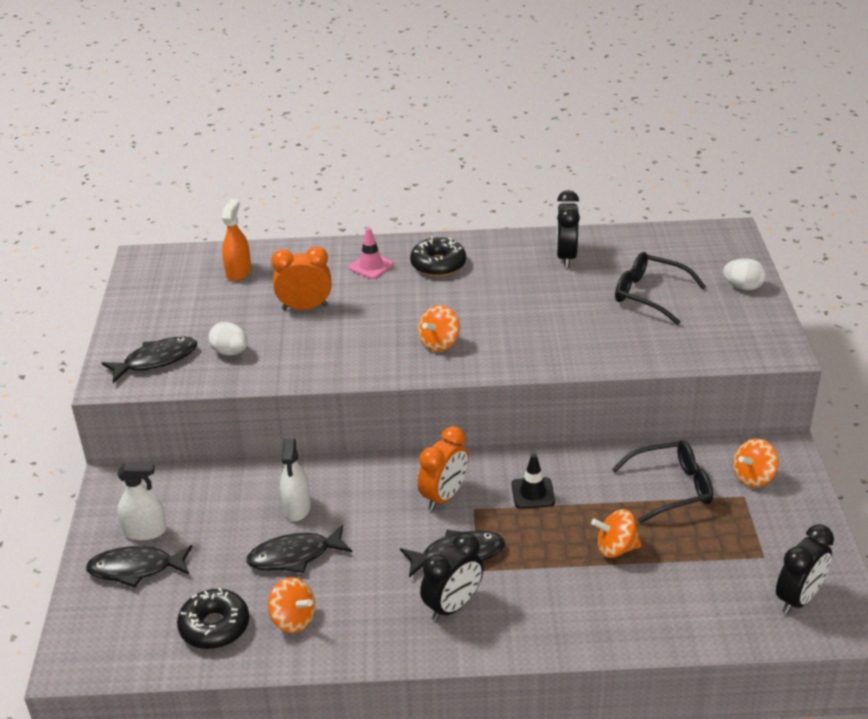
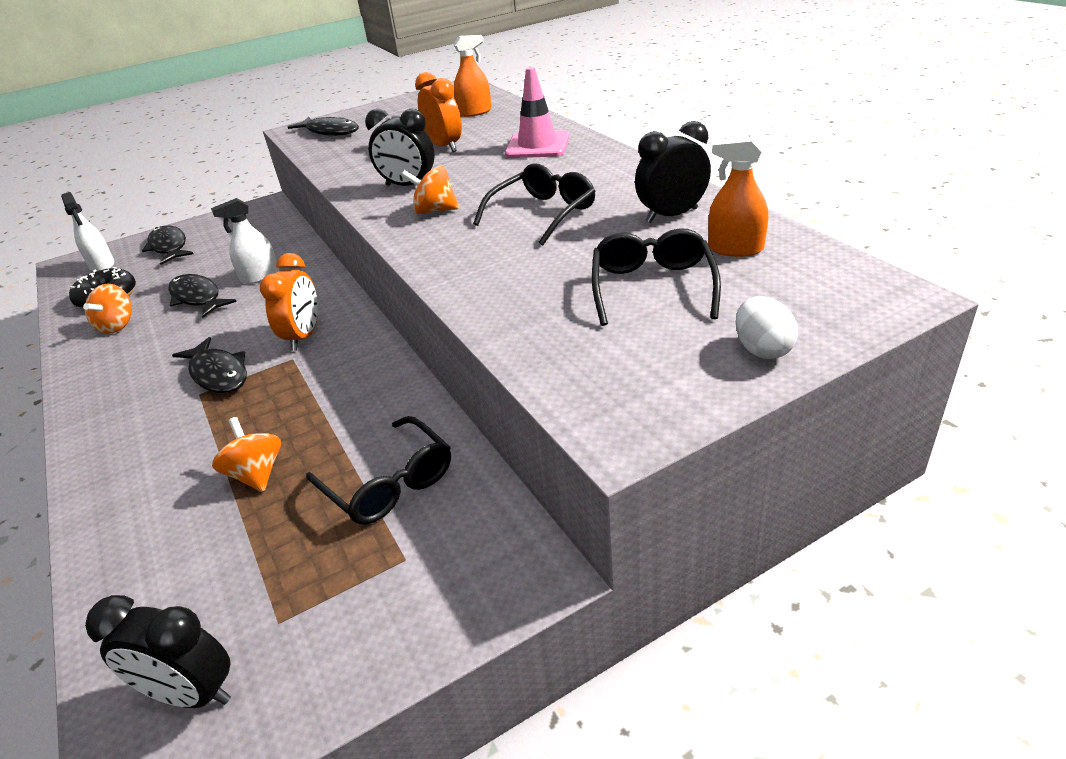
camera: 65 degrees right, 0 degrees up
(145, 531) = (212, 234): white spray bottle -> white spray bottle (102, 265)
(230, 352) = (358, 146): white egg -> none
(371, 266) = (537, 146): pink traffic cone -> pink traffic cone, size x1.57
(438, 265) = (574, 167): black donut -> none
(444, 496) = (304, 336): orange clock -> orange clock turned 90 degrees counterclockwise
(453, 606) = (142, 397): black clock -> black clock (408, 186)
(503, 300) = (543, 213): none -> black glasses
(533, 493) = (331, 384): black traffic cone -> none
(633, 253) = (735, 249): none -> orange spray bottle
(753, 477) = (451, 556): orange spinning top -> none

